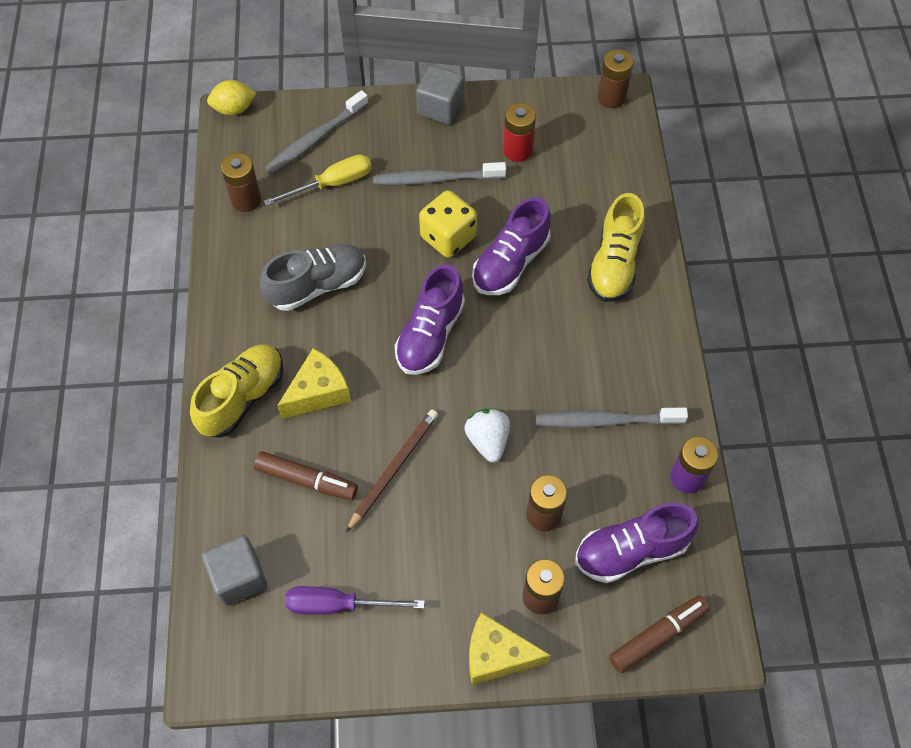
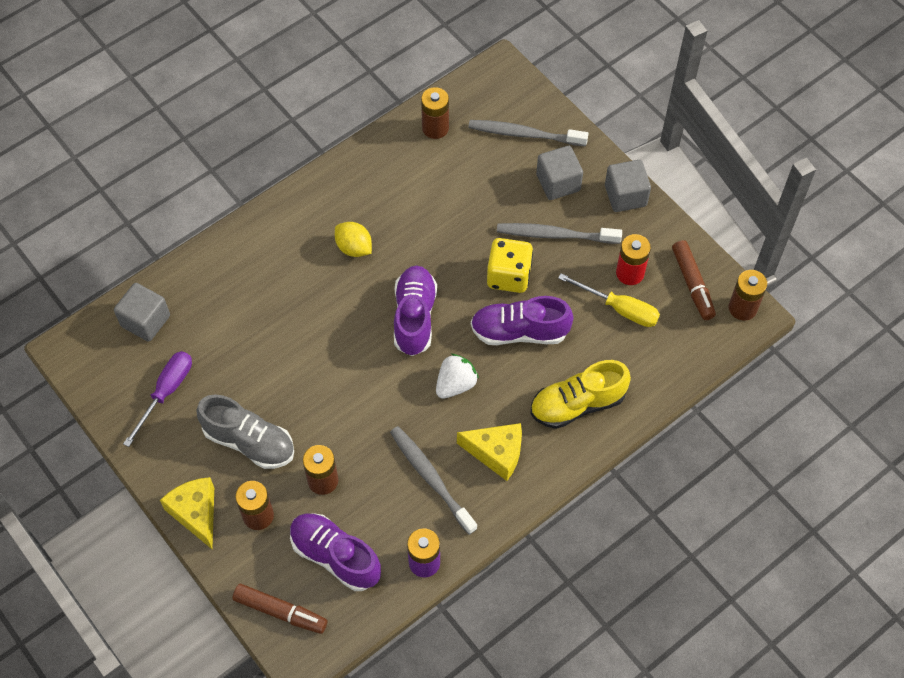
camera: 55 degrees right, 0 degrees up
(234, 109) = (507, 66): yellow lemon -> yellow lemon (354, 248)
(242, 398) = (276, 234): yellow shoe -> none
(307, 480) = (242, 314): brown marker -> brown marker (692, 284)
(317, 285) = (399, 219): grey shoe -> grey shoe (249, 442)
(318, 392) = (314, 277): yellow cheese -> yellow cheese (496, 453)
(332, 184) = (494, 171): yellow screwdriver -> yellow screwdriver (619, 309)
(338, 605) = (166, 392): purple screwdriver -> purple screwdriver turned 60 degrees clockwise
(386, 145) = (558, 183): none -> grey cube
(393, 469) = (289, 362): brown pencil -> none
(430, 335) = (414, 317): purple shoe -> purple shoe turned 105 degrees clockwise
(435, 179) = (555, 235): grey toothbrush -> grey toothbrush turned 45 degrees counterclockwise
(488, 440) = (355, 408): white strawberry -> white strawberry (455, 384)

